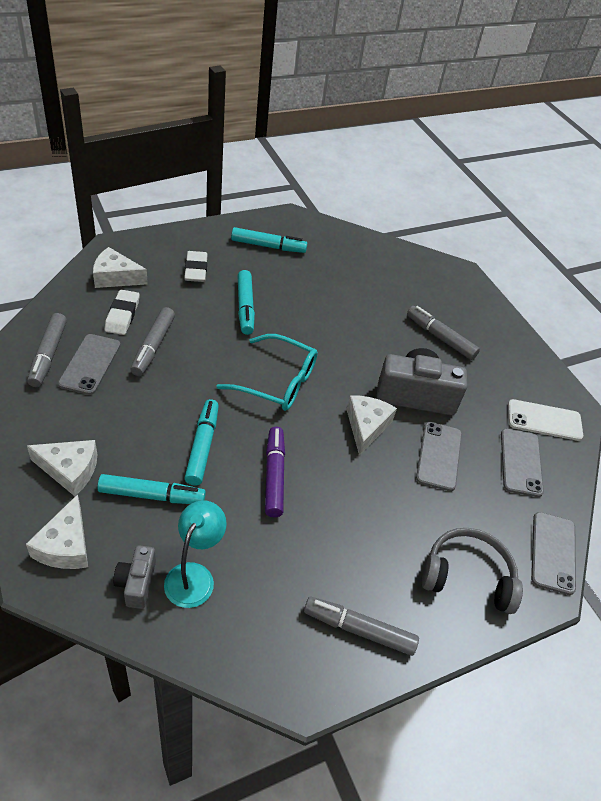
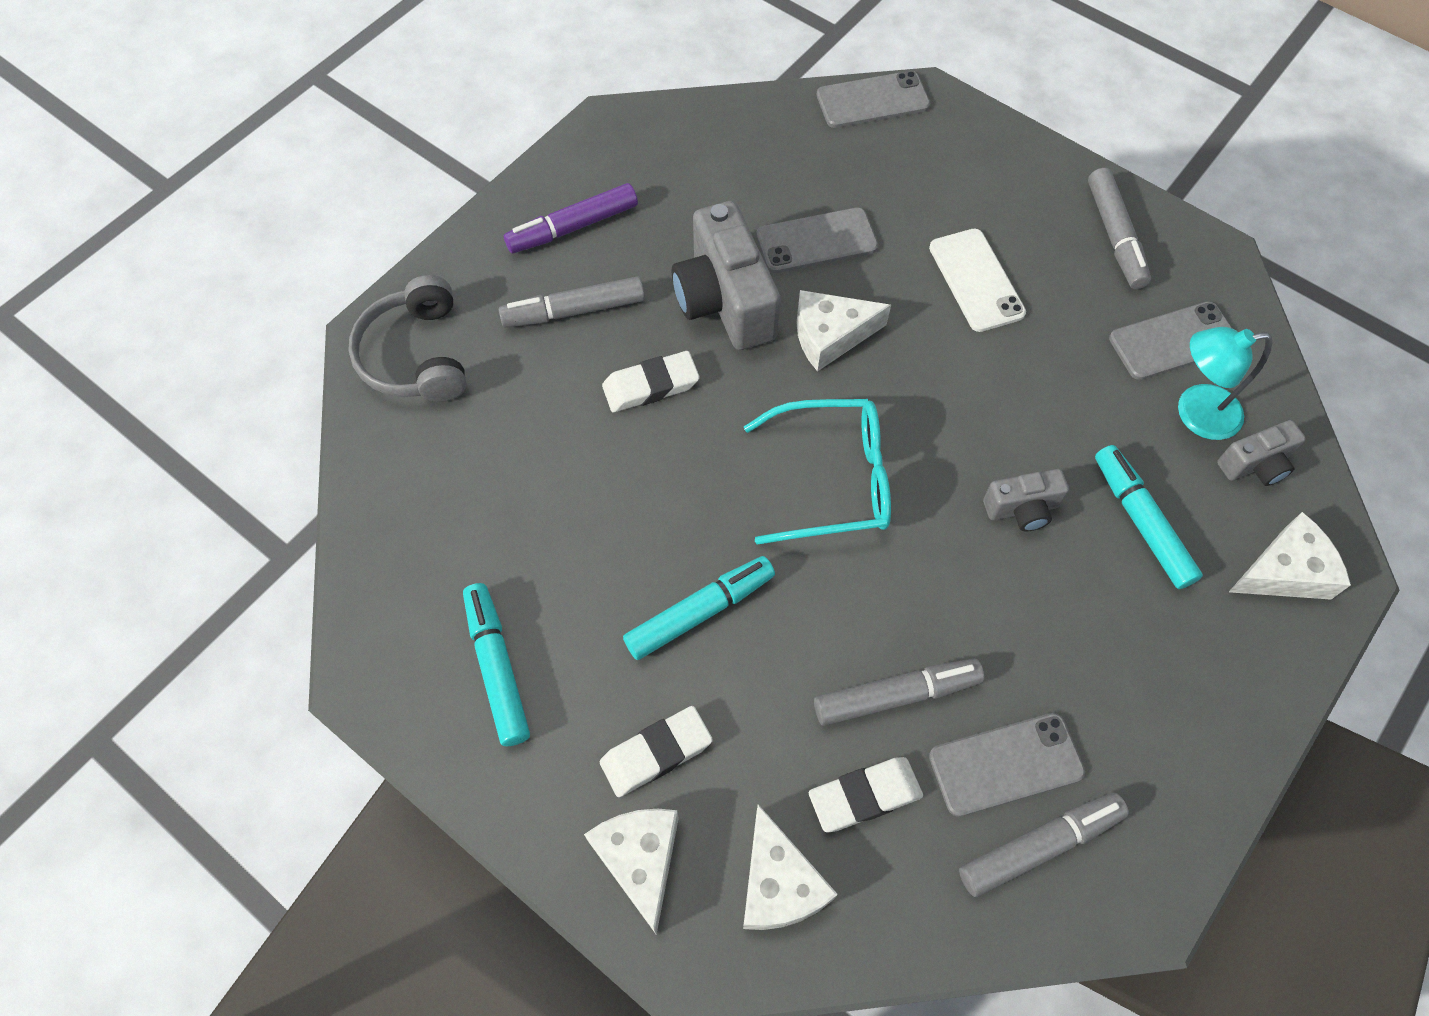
camera: 110 degrees left, 15 degrees up
(70, 470) = (1193, 646): white cheese -> white cheese (640, 859)
(202, 446) = (1022, 509): turquoise marker -> grey camera
(274, 476) = (996, 402): purple marker -> purple marker (573, 227)
(277, 381) = (832, 480): turquoise glasses -> turquoise glasses turned 90 degrees clockwise
(377, 344) = (651, 386): none -> white eraser
(440, 337) = (574, 311): grey marker -> grey marker turned 60 degrees clockwise
(468, 576) = (968, 165): grey headphones -> grey headphones (416, 355)
(521, 462) = (758, 157): grey phone -> grey phone (1173, 341)
(544, 420) = (662, 150): white phone -> white phone (976, 280)

